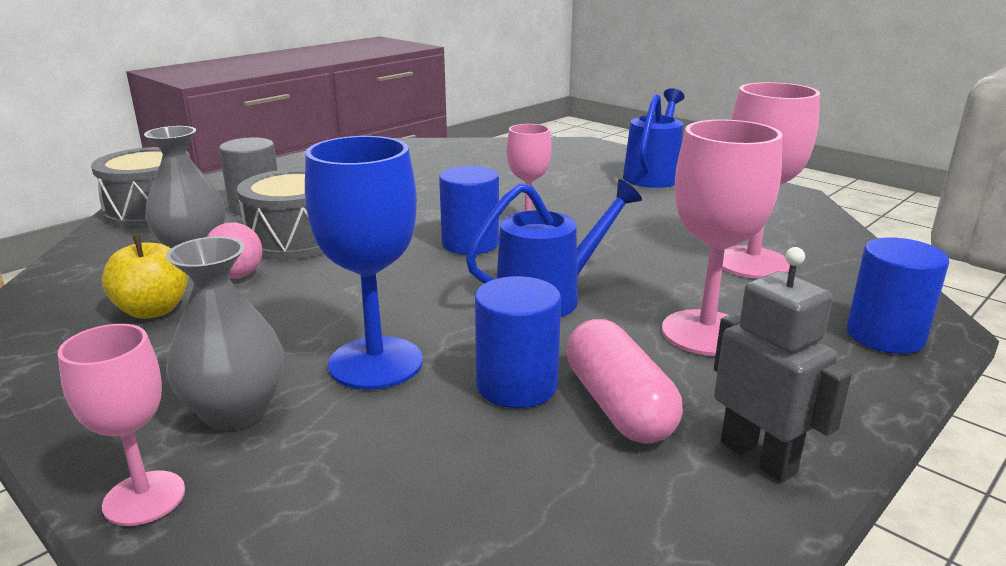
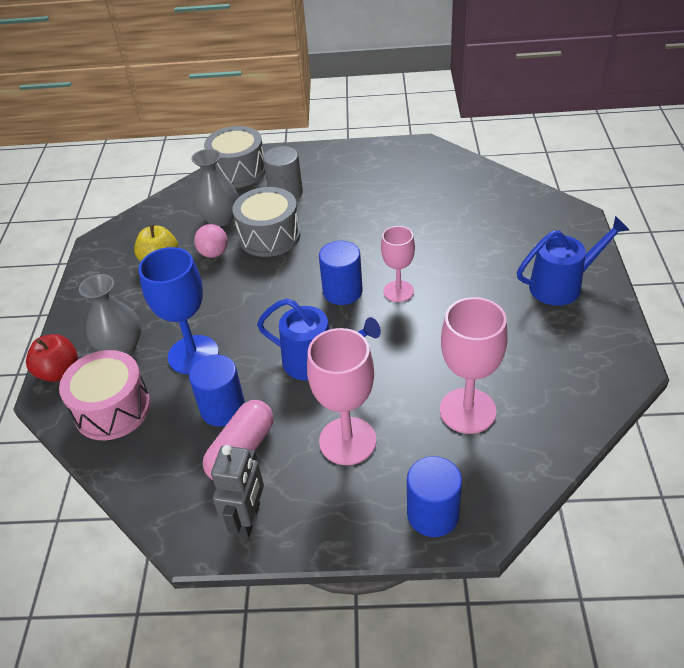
camera: 50 degrees right, 20 degrees up
(144, 498) = (59, 372): pink goblet -> red apple
(342, 479) = (112, 409): none -> pink drum

